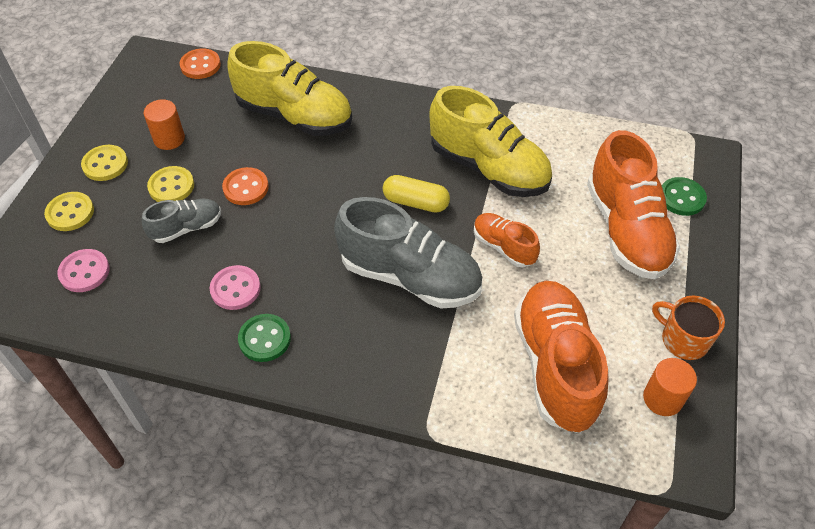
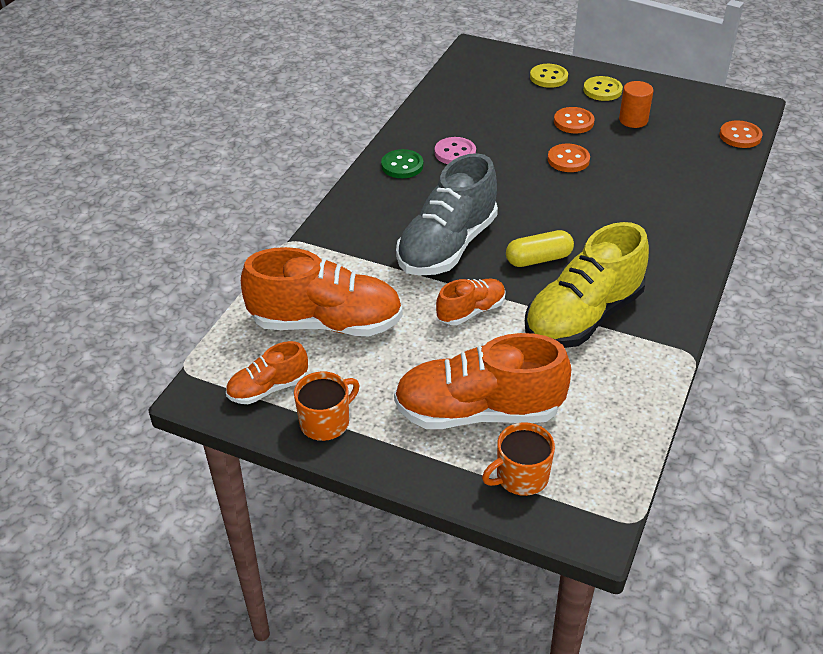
camera: 100 degrees right, 10 degrees down
(84, 272) = (487, 86): pink button -> none
(171, 186) = (573, 122): yellow button -> orange button
(187, 228) = (524, 130): grey shoe -> none
(295, 116) = (666, 191): yellow shoe -> none
(416, 202) = (538, 259): yellow capsule -> yellow capsule turned 45 degrees clockwise
(662, 398) = (268, 388): orange cylinder -> orange shoe
(681, 198) = (521, 477): green button -> orange mug

